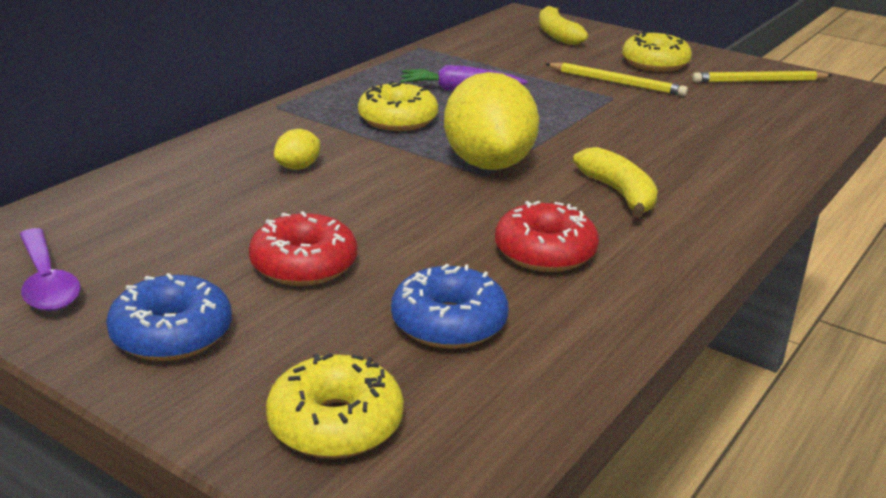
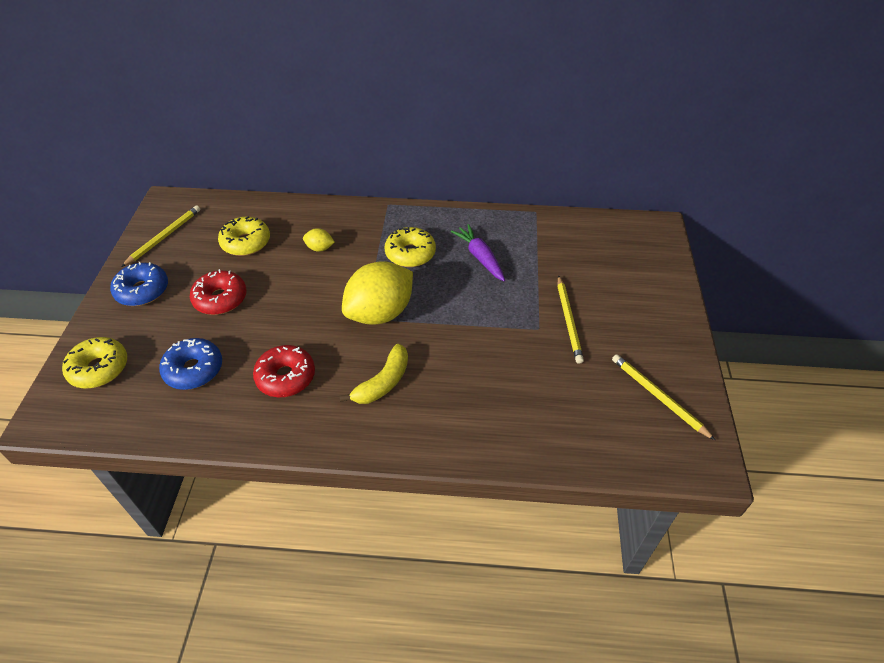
camera: 60 degrees right, 20 degrees up
(47, 282) = (164, 237): purple spoon -> yellow pencil
(557, 35) = (633, 259): yellow banana -> none
(655, 63) = (630, 327): yellow donut -> yellow donut (246, 243)

